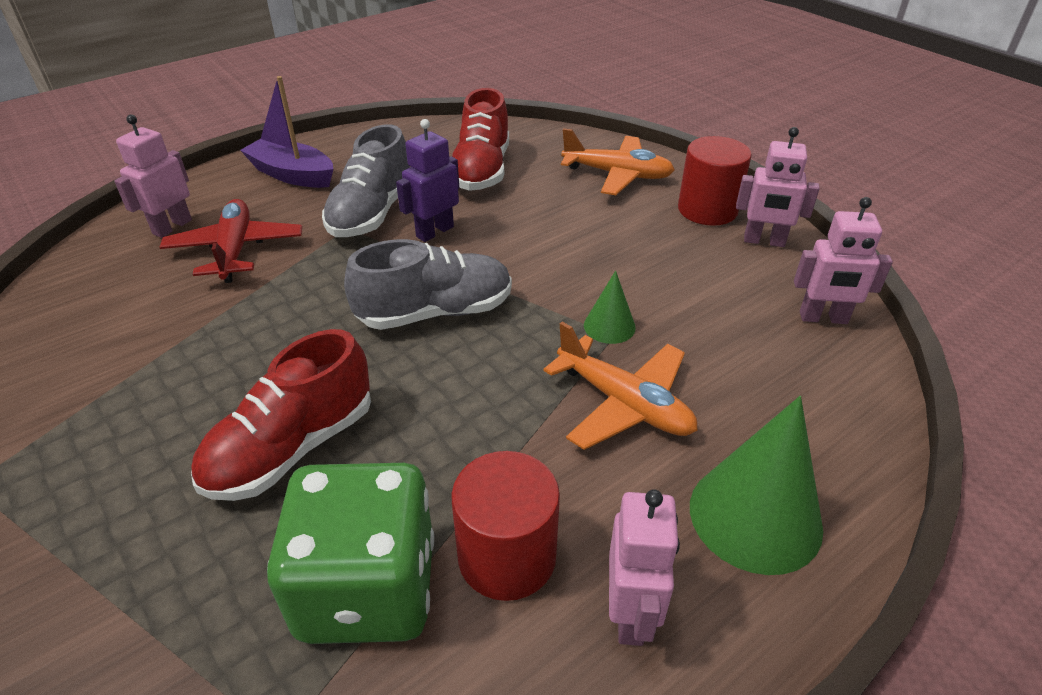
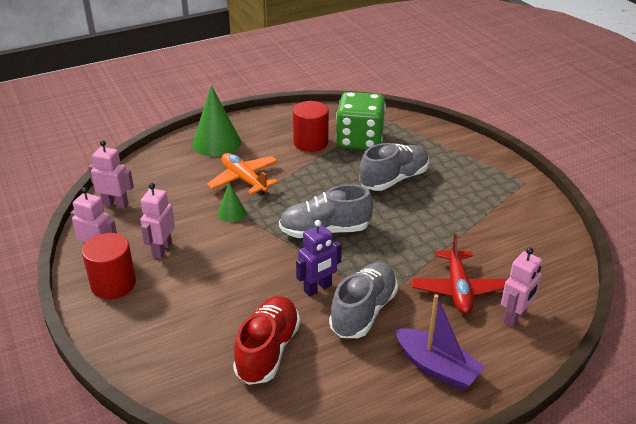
camera: 170 degrees left, 5 degrees down
(292, 448) = (394, 179): red shoe -> grey shoe
(617, 175) = (155, 330): orange plane -> none
(631, 614) = (274, 128): pink robot -> pink robot (162, 249)

